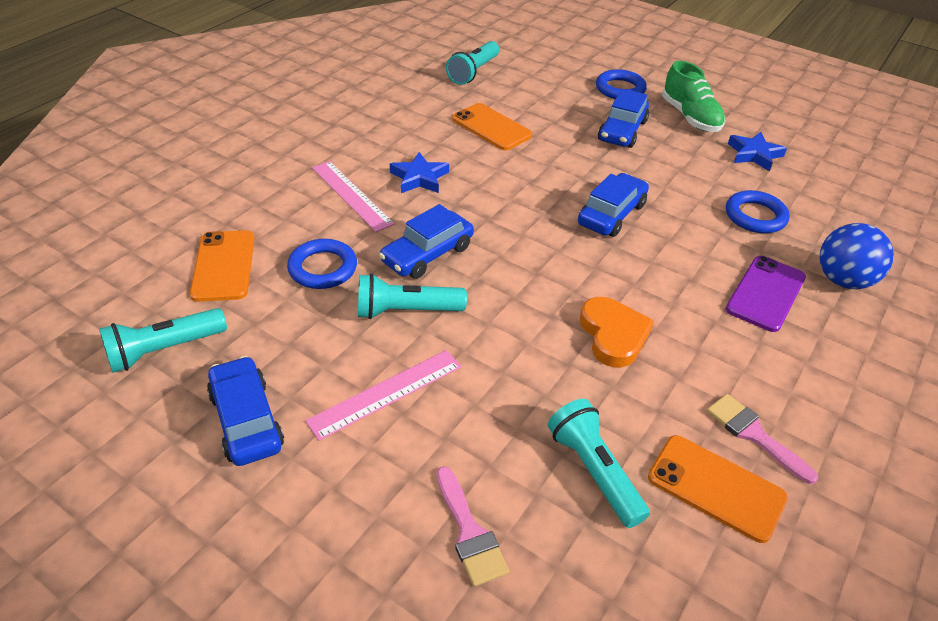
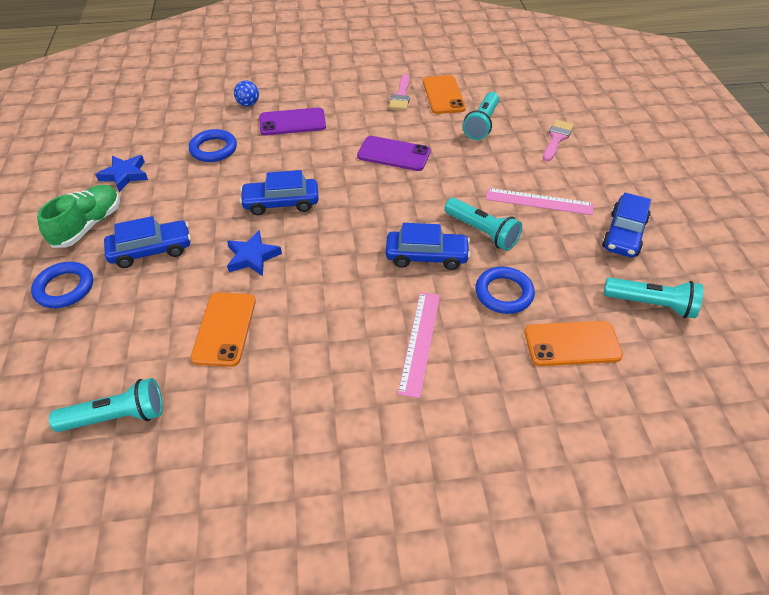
camera: 130 degrees left, 5 degrees up
(223, 266) = (572, 344): orange phone -> orange phone turned 45 degrees clockwise
(419, 178) = (351, 320): blue star -> blue star (252, 257)
(613, 335) = (393, 154): orange heart -> purple phone
(843, 280) = (248, 104): blue ball -> blue ball, size x0.59

